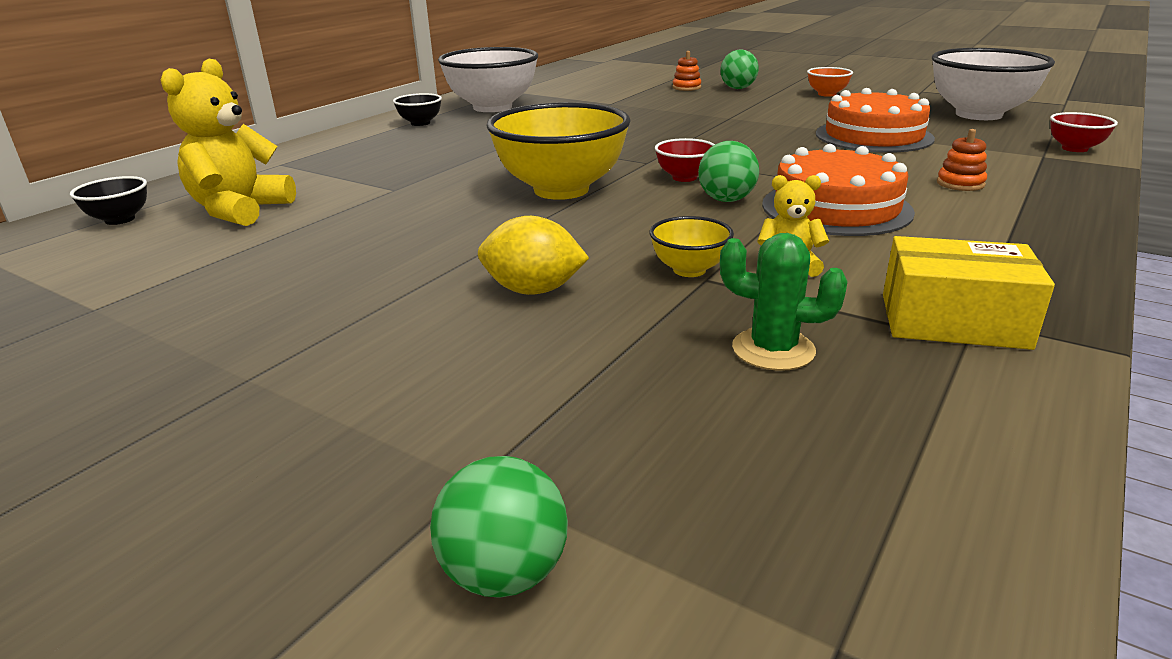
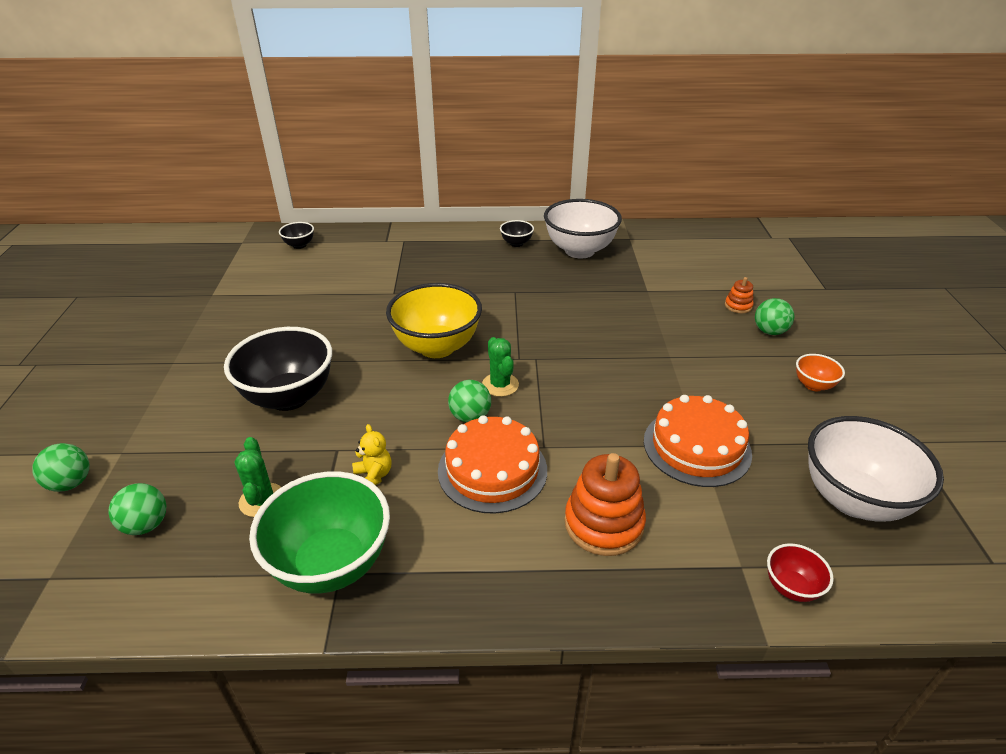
camera: 55 degrees right, 10 degrees up
(240, 211) = (331, 267): yellow teddy bear -> none
(533, 290) = (289, 397): yellow lemon -> black bowl
(684, 177) = (500, 385): red bowl -> green cactus
(689, 270) = (345, 439): yellow bowl -> none
(749, 475) = (146, 525): none -> green ball
(953, 321) = (331, 563): yellow box -> green bowl
(960, 184) = (603, 524): orange stacking toy -> orange stacking toy, size x2.03

